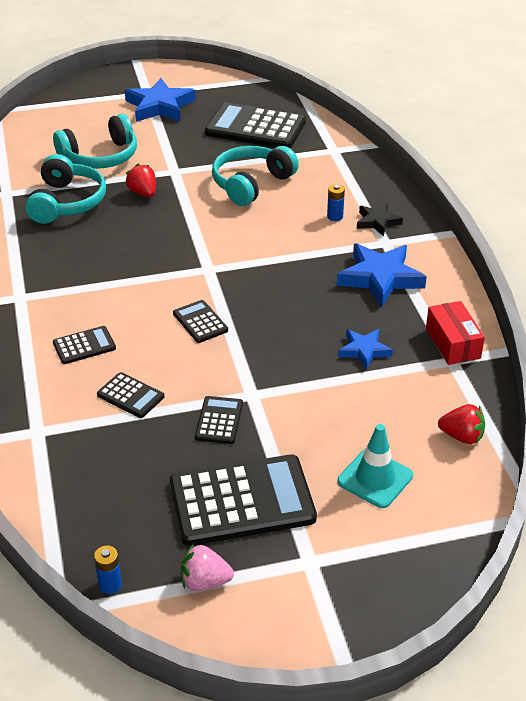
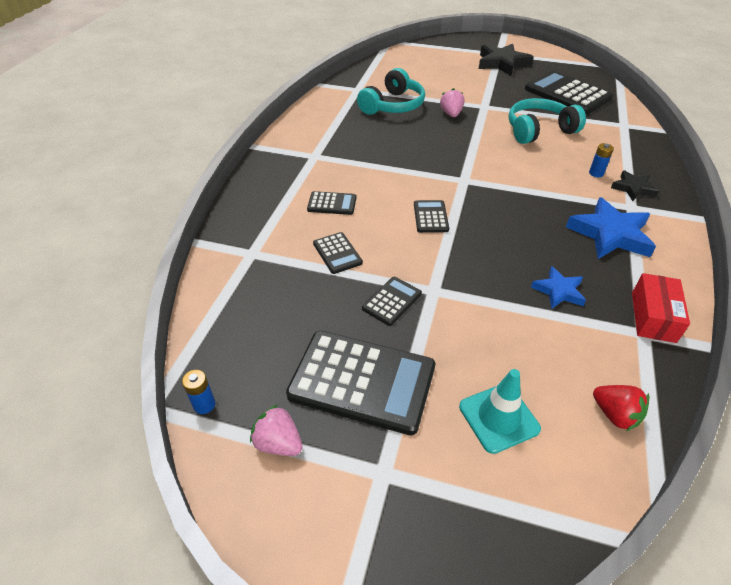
camera: 30 degrees right, 5 degrees up
(100, 157) = (437, 84): turquoise headphones -> none
(143, 193) = (451, 114): red strawberry -> pink strawberry
(159, 106) = (502, 63): blue star -> black star

